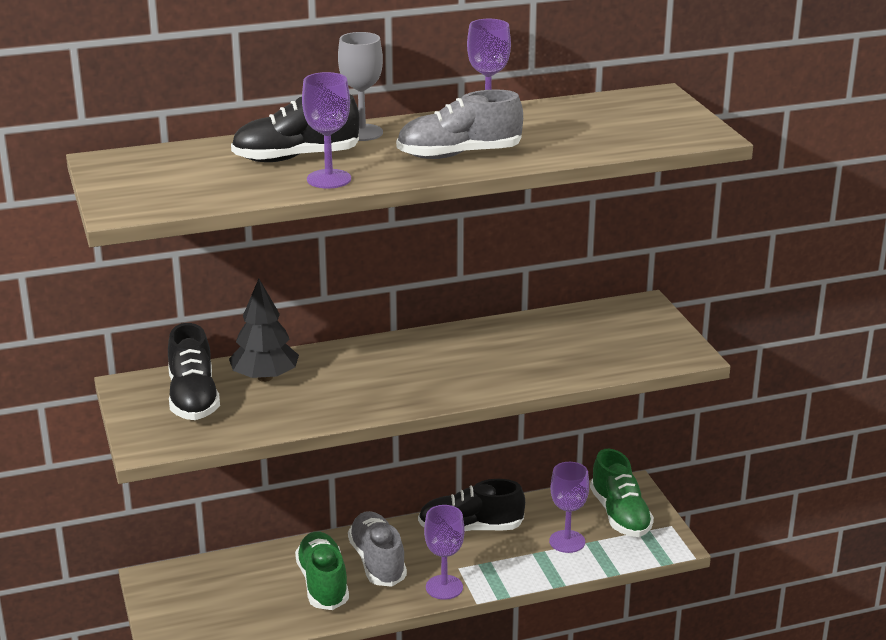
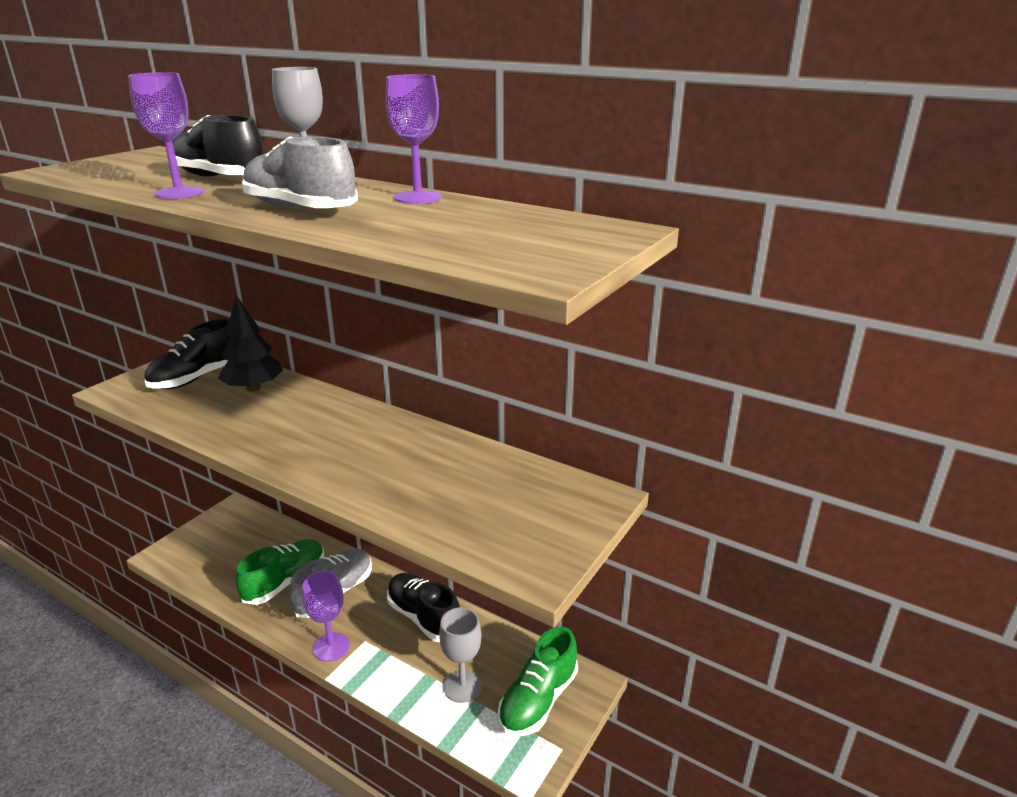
camera: 50 degrees right, 0 degrees up
(567, 541) = (462, 686): purple goblet -> grey goblet

